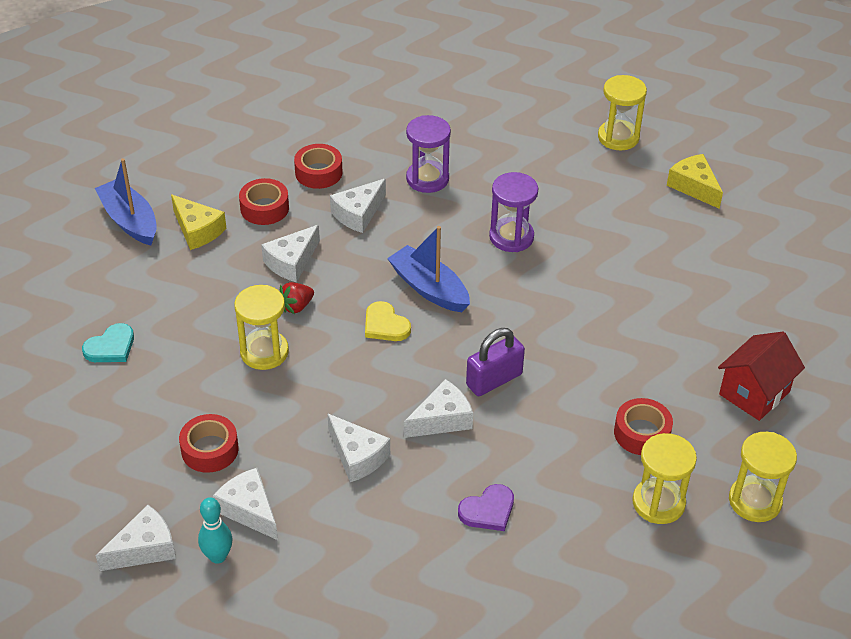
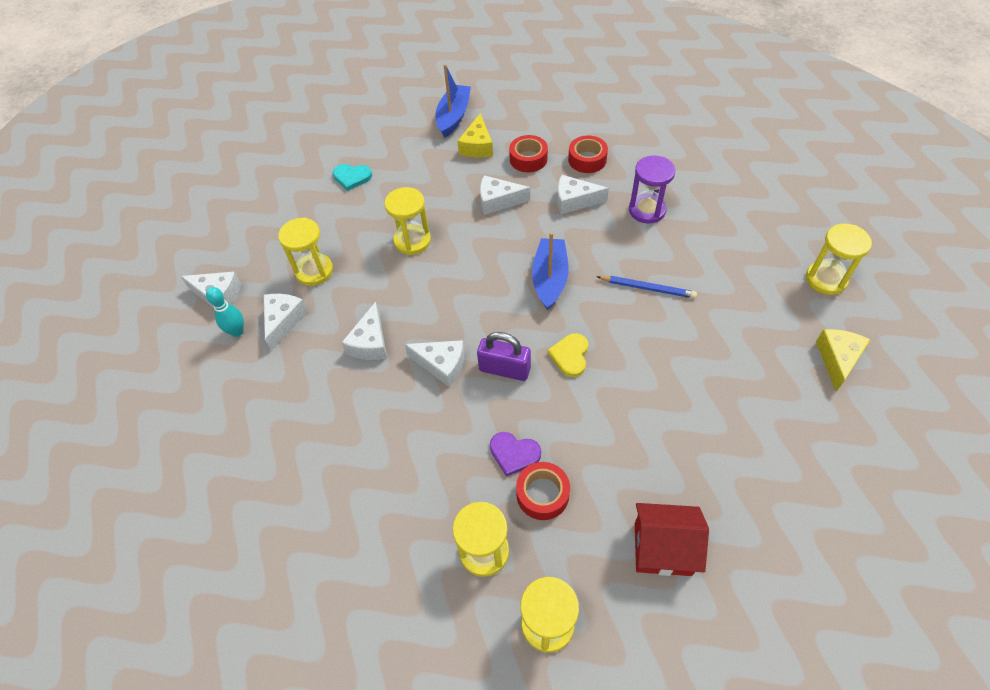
camera: 55 degrees right, 10 degrees up
(210, 449) = (314, 271): red tape -> yellow hourglass
(296, 306) = (464, 229): red strawberry -> none
(385, 325) = (493, 280): yellow heart -> yellow heart (570, 356)
(488, 510) = (385, 445): purple heart -> purple heart (514, 454)
(511, 237) = (647, 288): purple hourglass -> blue pencil

